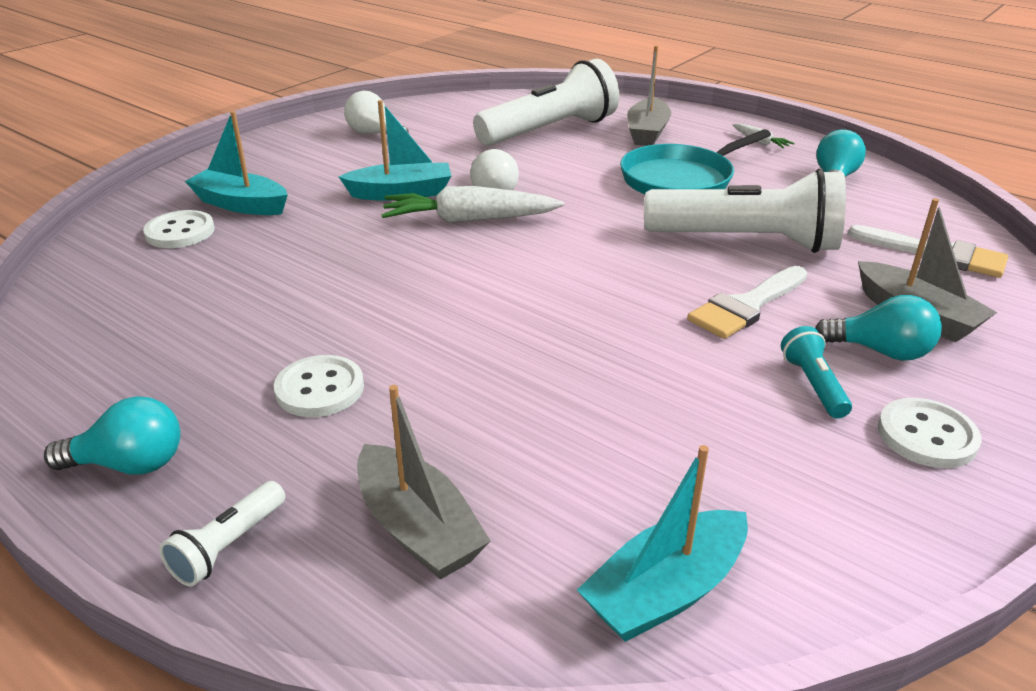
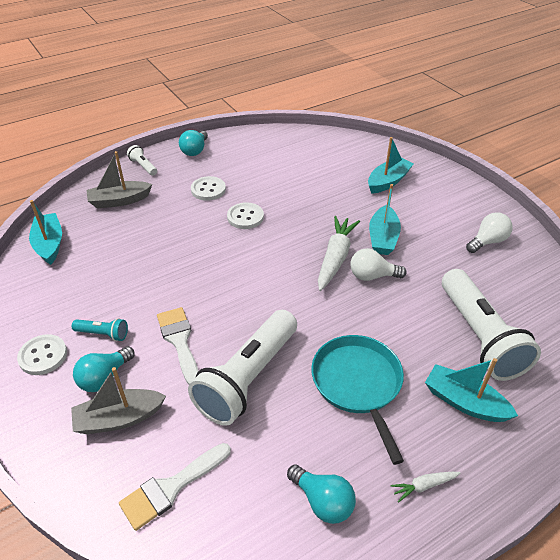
camera: 110 degrees right, 10 degrees up
(180, 232) = (362, 163): white button -> white button (245, 217)
(647, 133) = (464, 402): grey boat -> turquoise boat

